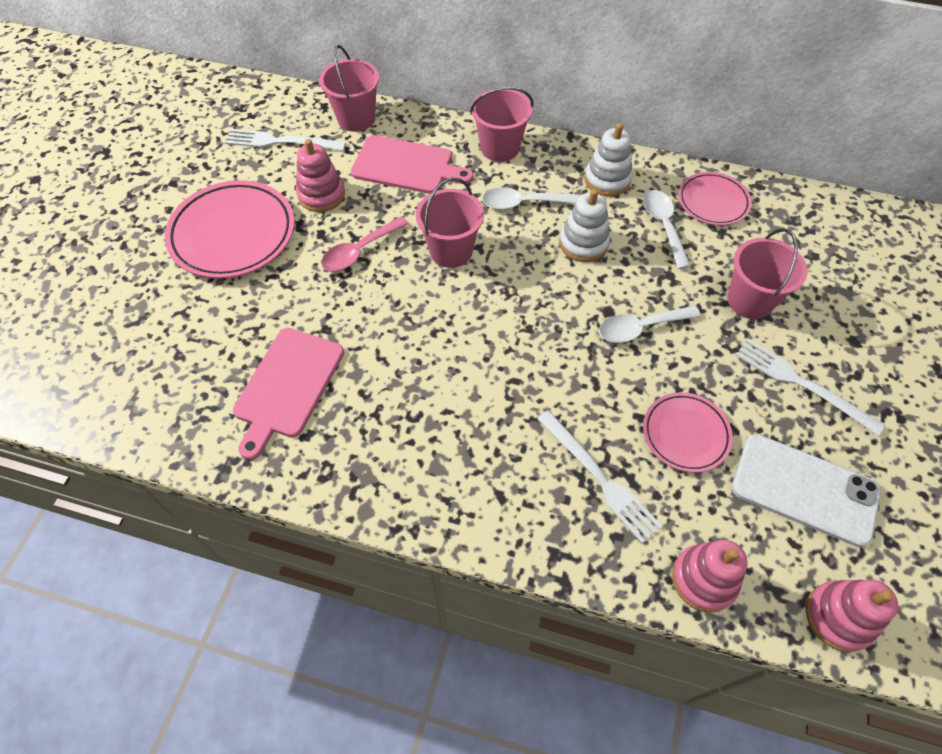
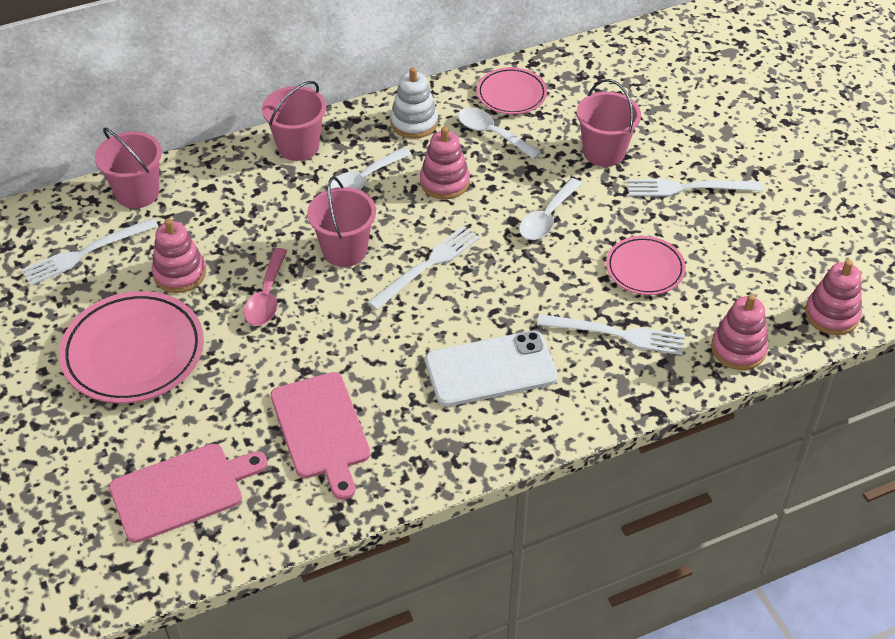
camera: 40 degrees left, 10 degrees down
(406, 166) = (231, 206): pink cutting board -> pink cutting board (181, 491)
(500, 305) = (427, 266): none -> white fork
(583, 243) = (444, 182): white stacking toy -> pink stacking toy
(804, 489) = (748, 254): white phone -> white phone (490, 369)

